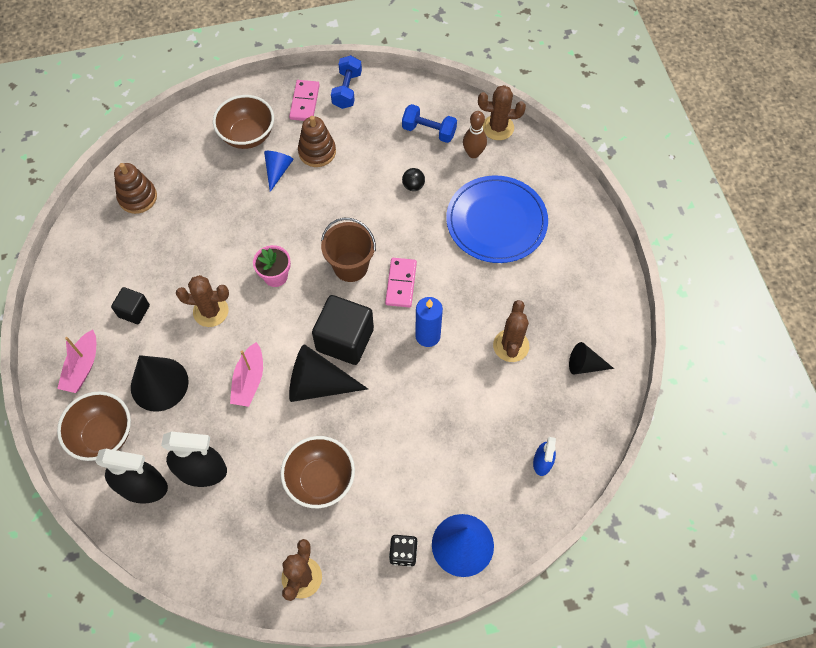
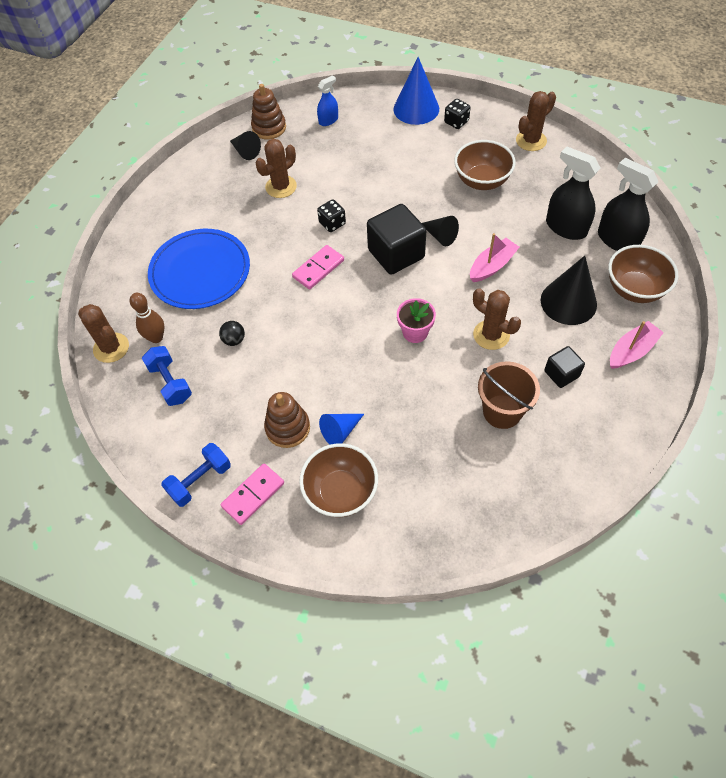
camera: 140 degrees left, 5 degrees down
(138, 197) = (499, 491): brown stacking toy -> brown stacking toy (269, 128)
(318, 384) = (440, 236): black cone -> black cone, size x0.58
(350, 267) = (346, 304): brown bucket -> brown bucket (502, 411)
(427, 336) = (332, 223): blue candle -> black dice

